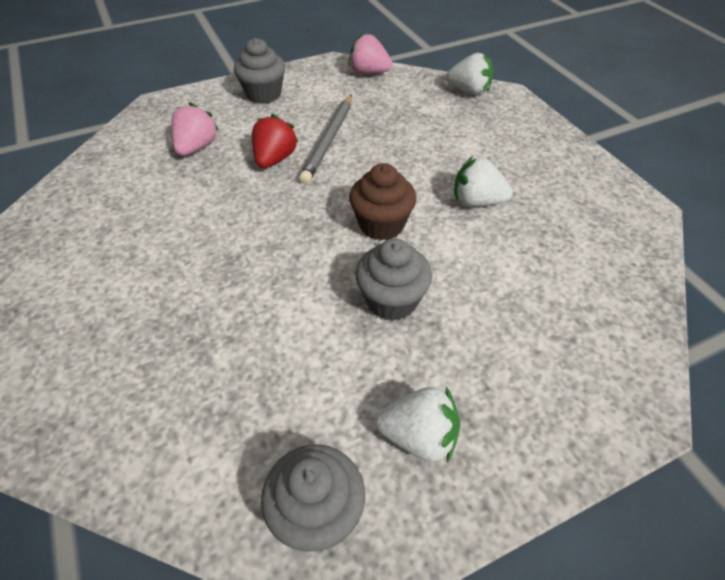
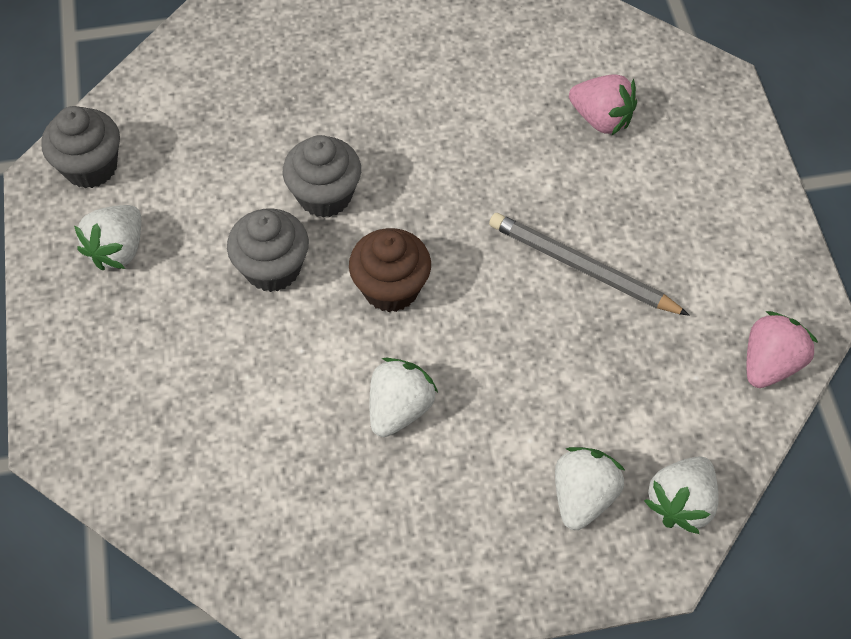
camera: 105 degrees right, 10 degrees up
(263, 94) = (723, 206): grey cupcake -> grey cupcake (325, 195)
(274, 159) = (553, 199): red strawberry -> none
(487, 121) = (582, 496): none -> white strawberry

